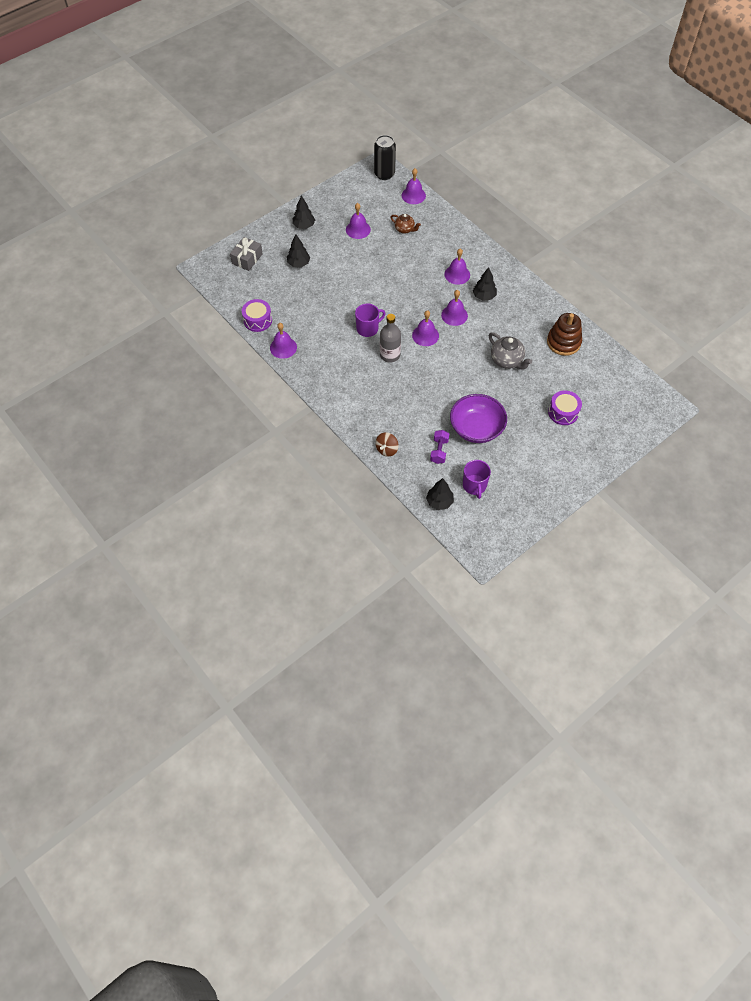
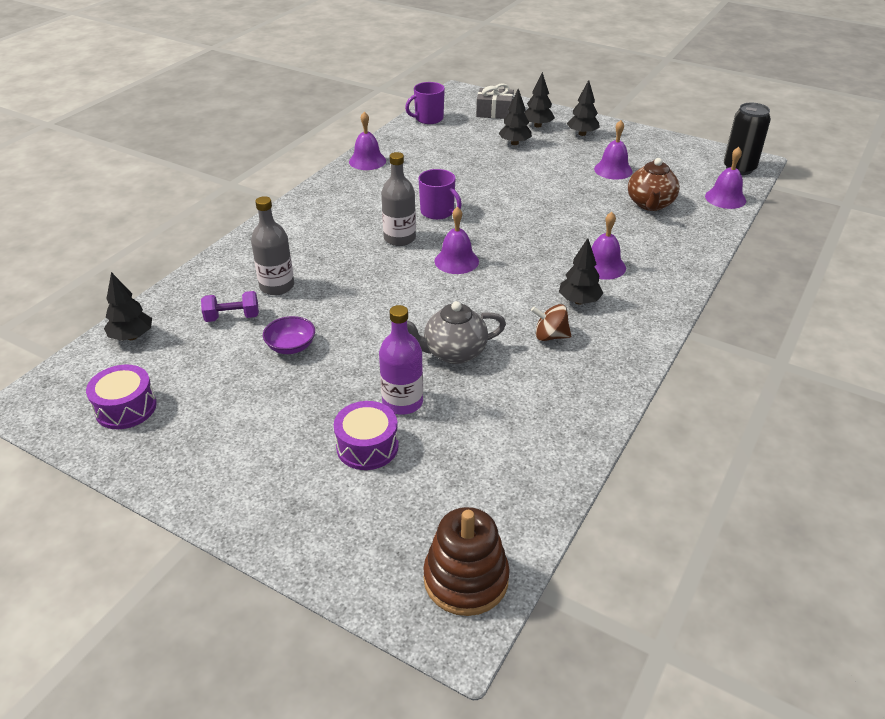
camera: 70 degrees right, 20 degrees down
(257, 320) = (401, 137): purple drum -> purple drum (126, 408)
(280, 243) = (537, 125): none -> black tree
(387, 449) = (222, 269): brown spinning top -> brown spinning top (550, 336)
(405, 229) = (650, 204): brown teapot -> brown teapot, size x1.54
(416, 425) = (277, 286): none -> grey bottle
(454, 315) = (516, 279): purple bell -> none
(474, 485) = (170, 367): purple mug -> purple mug (428, 119)
(476, 428) = (291, 346): purple bowl -> purple bowl, size x0.52
(507, 360) = (453, 353): grey teapot -> grey teapot turned 45 degrees clockwise
(537, 391) = (402, 402): none -> purple bottle
(563, 342) = (540, 415): brown stacking toy -> brown stacking toy (466, 579)

